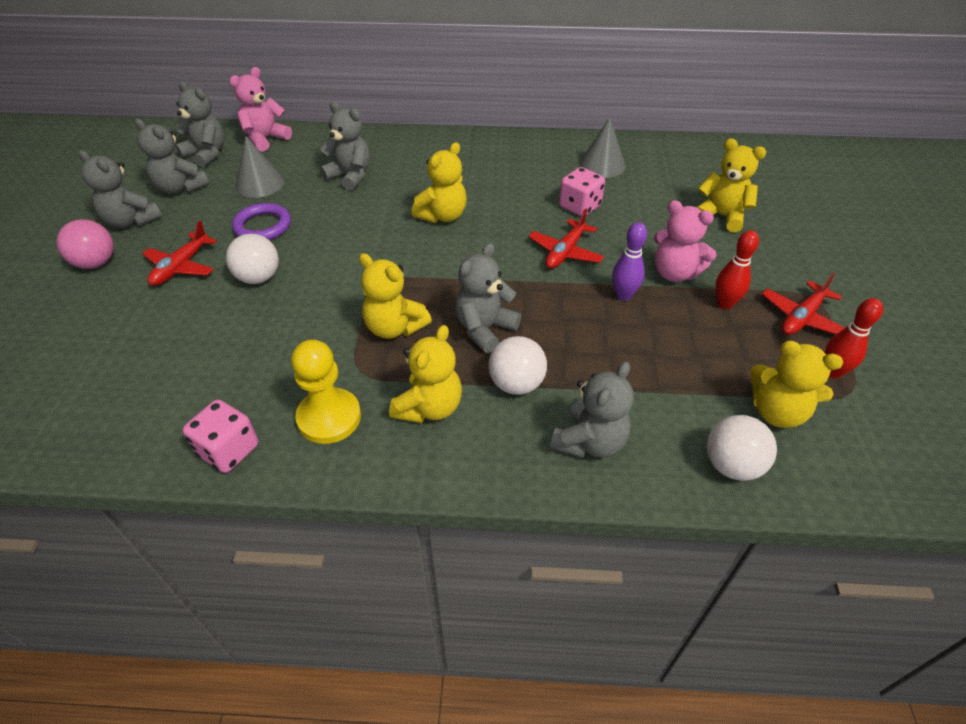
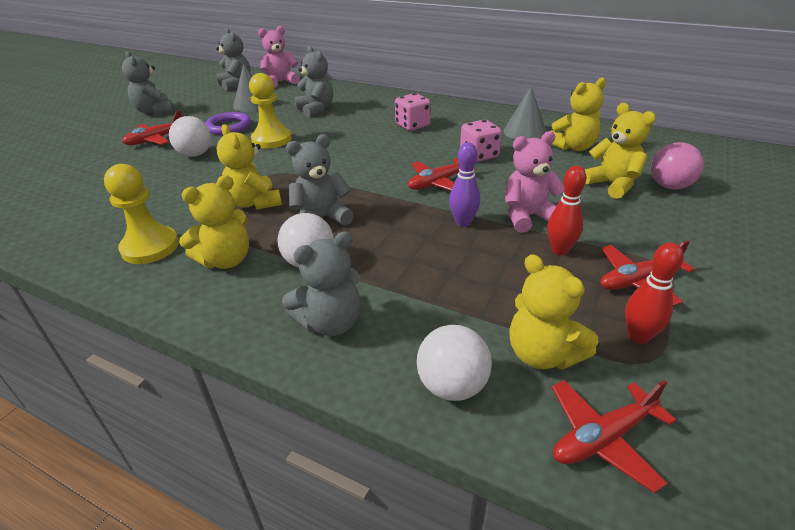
camera: 25 degrees right, 10 degrees down
(96, 263) = (111, 128): pink ball -> pink ball (669, 186)
(180, 188) = (201, 99): grey teddy bear -> none
(229, 450) = (67, 249): pink dice -> pink dice (412, 125)
(335, 234) = (271, 139): none -> yellow pawn
(442, 216) = (360, 142): yellow teddy bear -> yellow teddy bear (573, 147)
(674, 273) = (527, 217): pink teddy bear -> pink teddy bear turned 105 degrees clockwise
(859, 468) = (603, 438): none -> red plane

